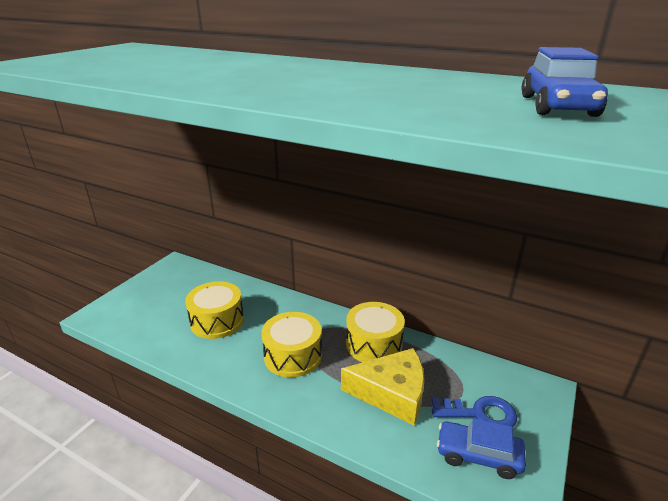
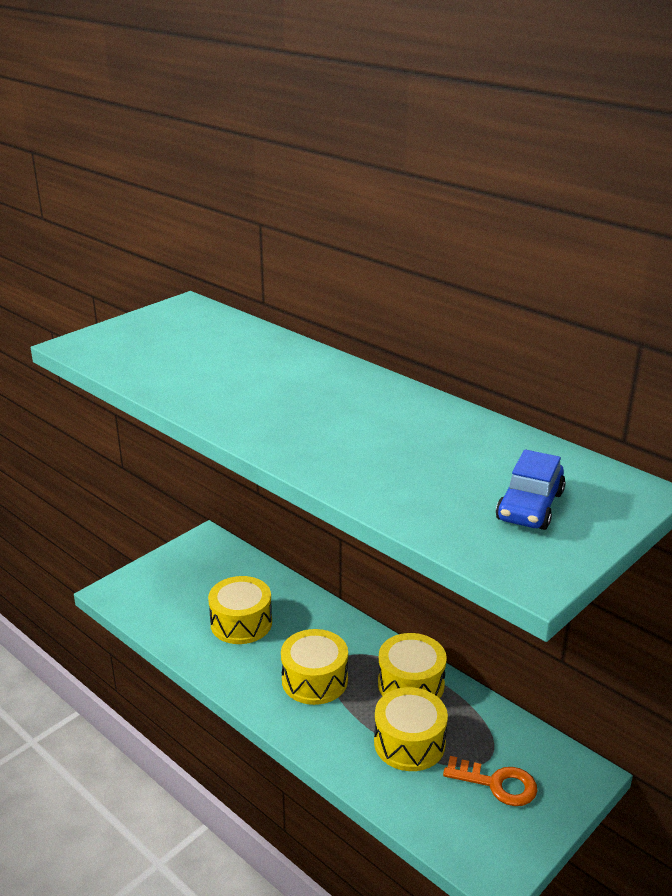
camera: 15 degrees right, 0 degrees up
(392, 393) = (409, 743): yellow cheese -> yellow drum
(478, 455) = (474, 823): blue car -> none
(479, 414) = (497, 784): blue key -> orange key

